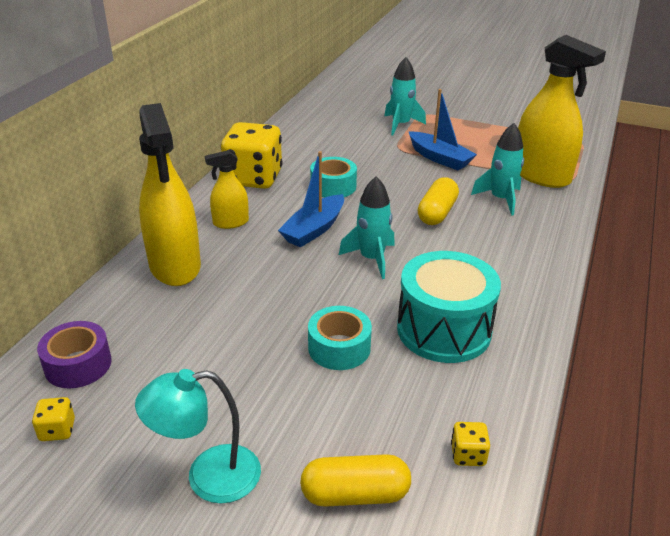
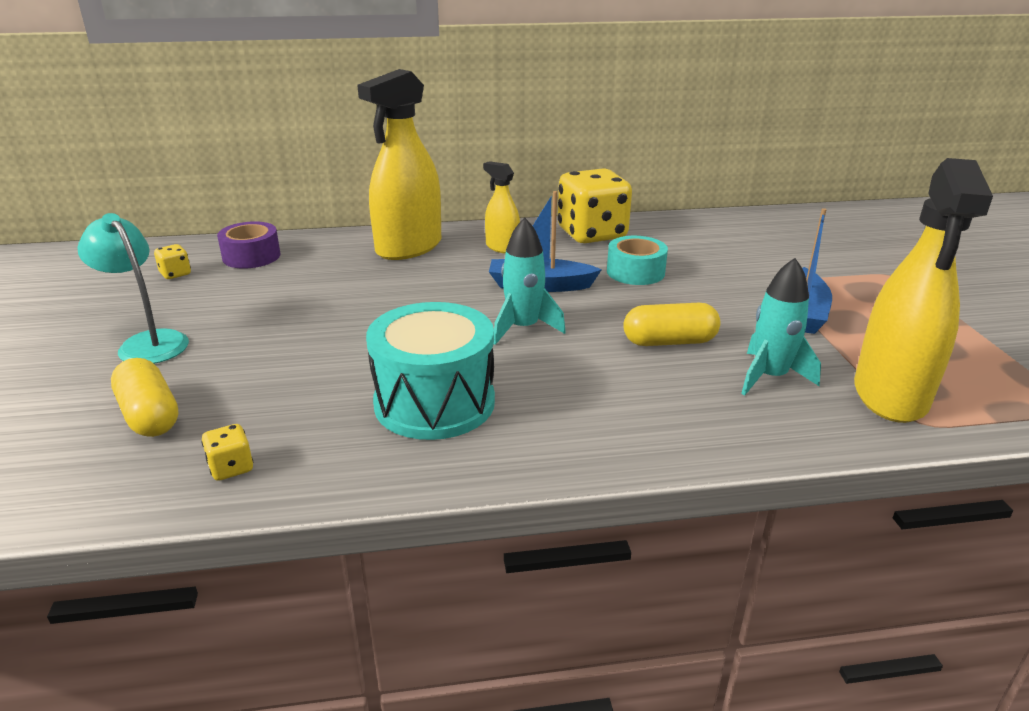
camera: 60 degrees right, 5 degrees down
(339, 348) = (354, 351): turquoise tape -> none
(401, 125) = (840, 270): turquoise rocket -> none

